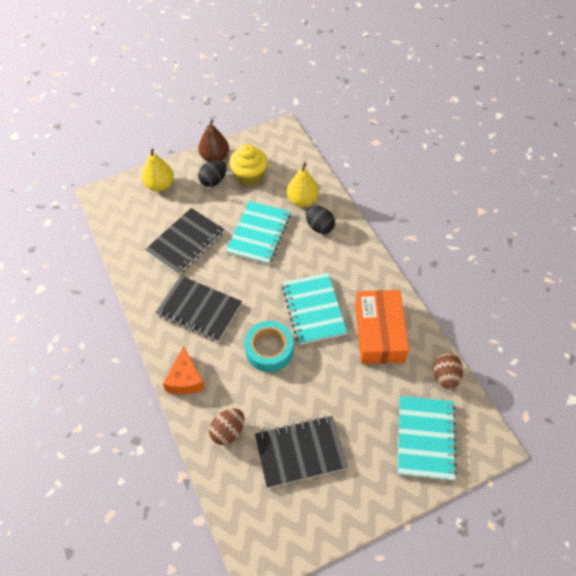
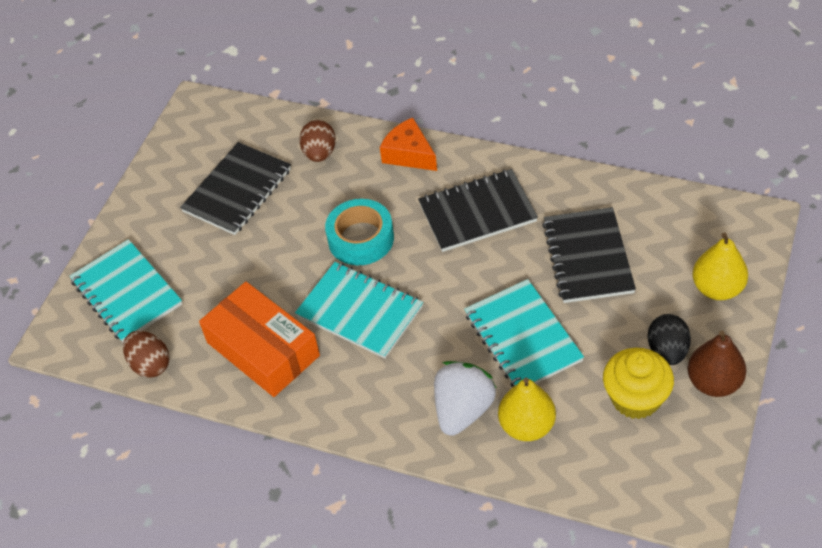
camera: 140 degrees right, 5 degrees down
(319, 227) = (463, 410): black egg -> white strawberry

